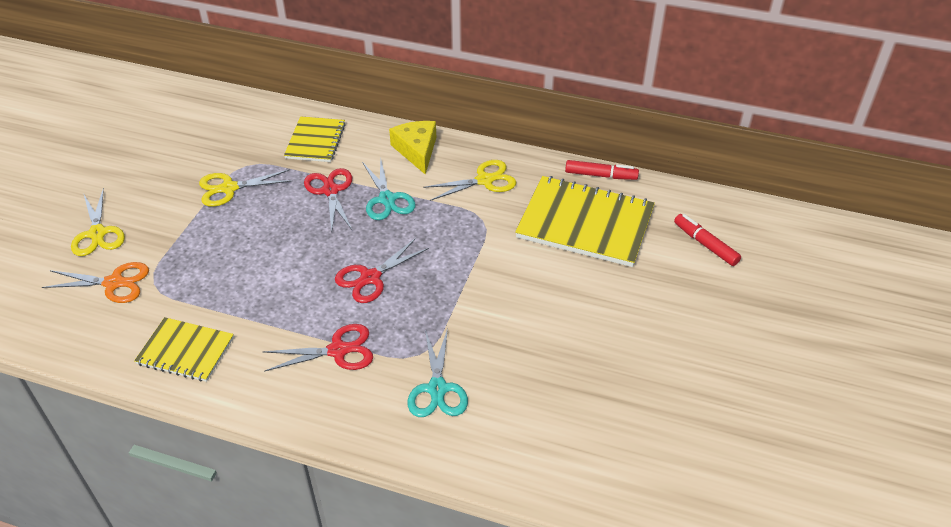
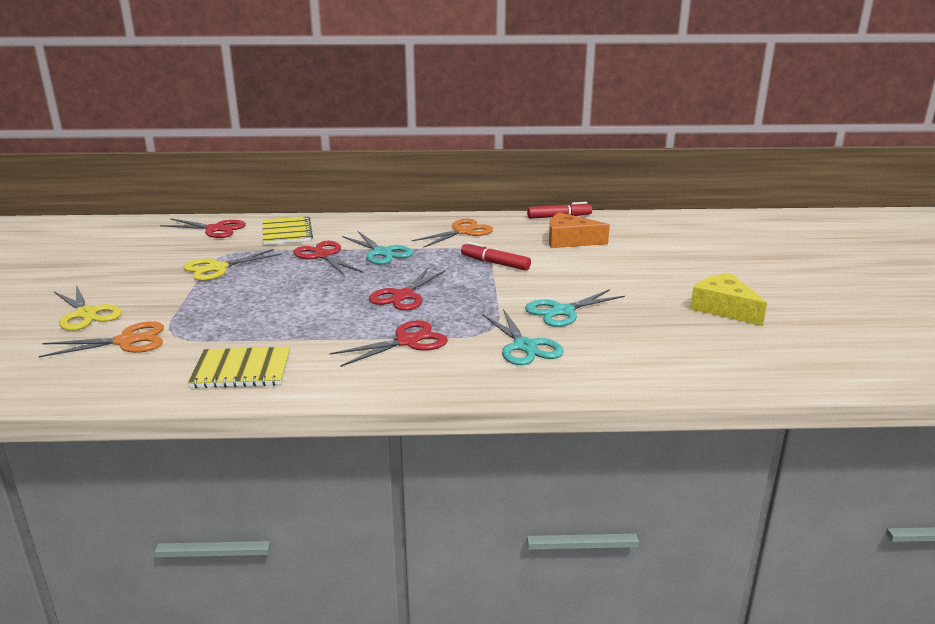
camera: 20 degrees left, 20 degrees down
(254, 120) = (215, 229): none -> red scissors
(417, 150) = (388, 225): yellow cheese -> yellow cheese (724, 308)
(484, 180) = (463, 232): yellow scissors -> orange scissors
(504, 344) = (562, 311): none -> turquoise scissors
(585, 223) = (570, 241): yellow notebook -> orange cheese
(705, 244) = (676, 237): red marker -> red marker (495, 263)

